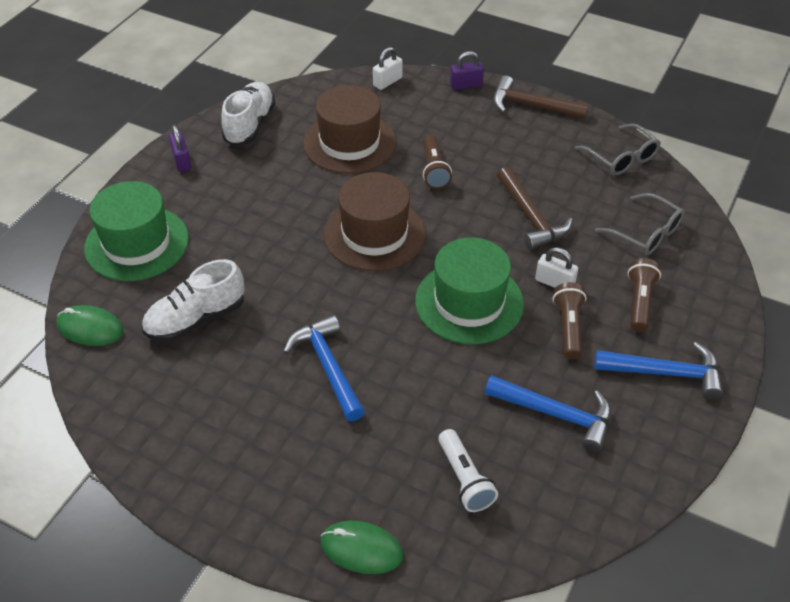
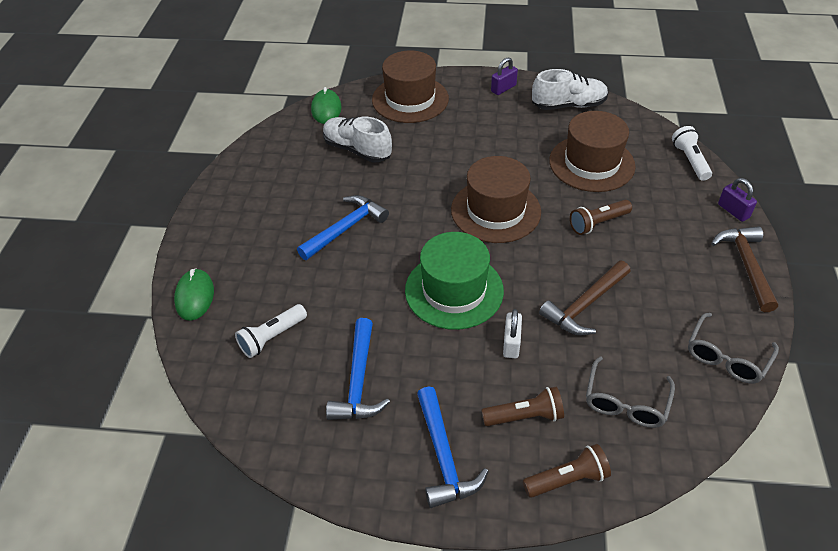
camera: 70 degrees right, 0 degrees up
(137, 243) = (410, 99): green hat -> brown hat
(387, 82) = (690, 160): white padlock -> white flashlight
(568, 327) = (462, 366): brown flashlight -> brown flashlight (567, 479)

